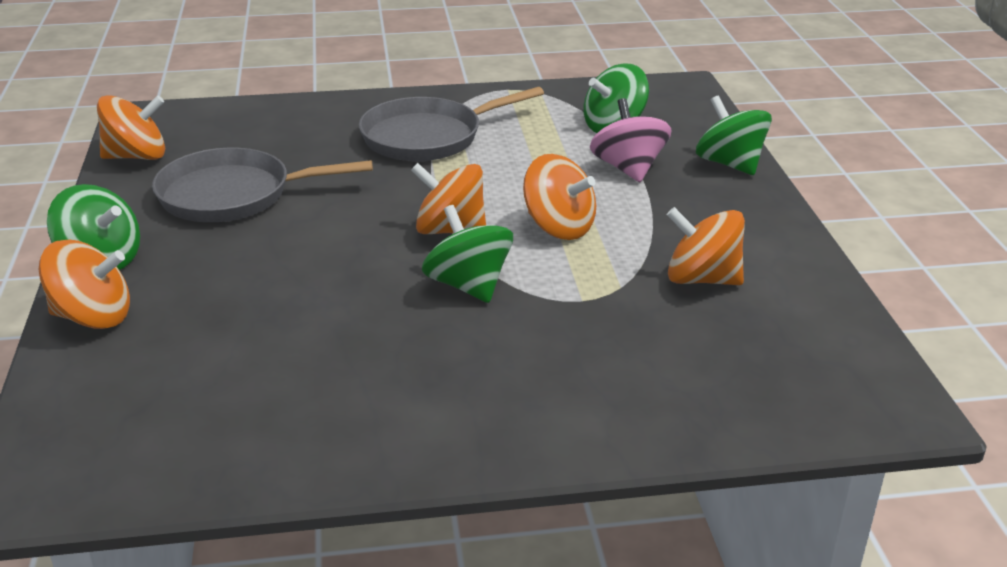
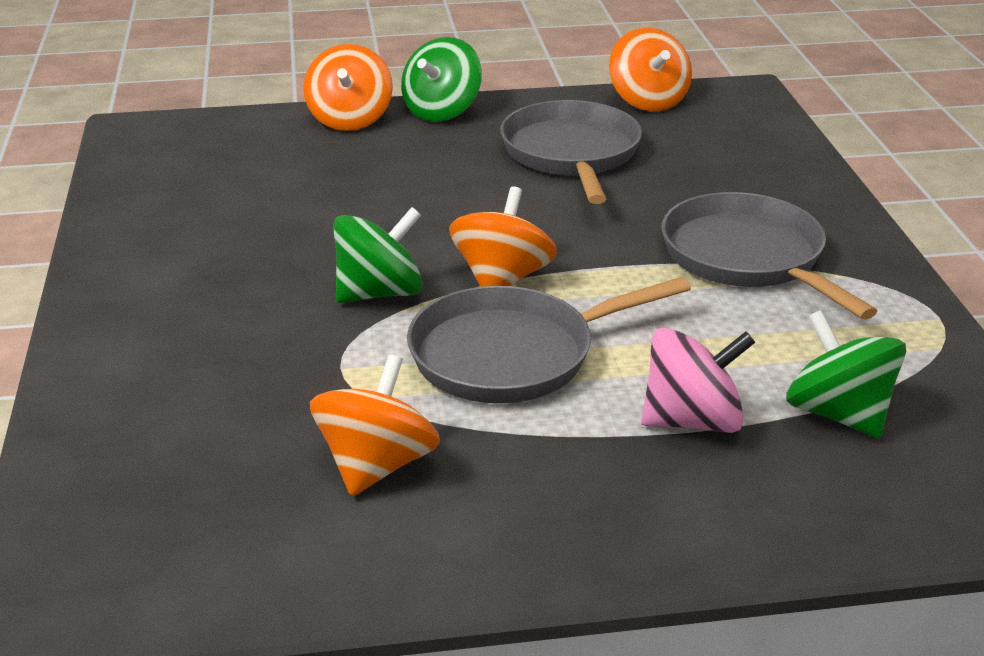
camera: 90 degrees right, 0 degrees up
(558, 227) = (511, 355): orange spinning top -> grey pan
(729, 164) = (734, 530): green spinning top -> none

